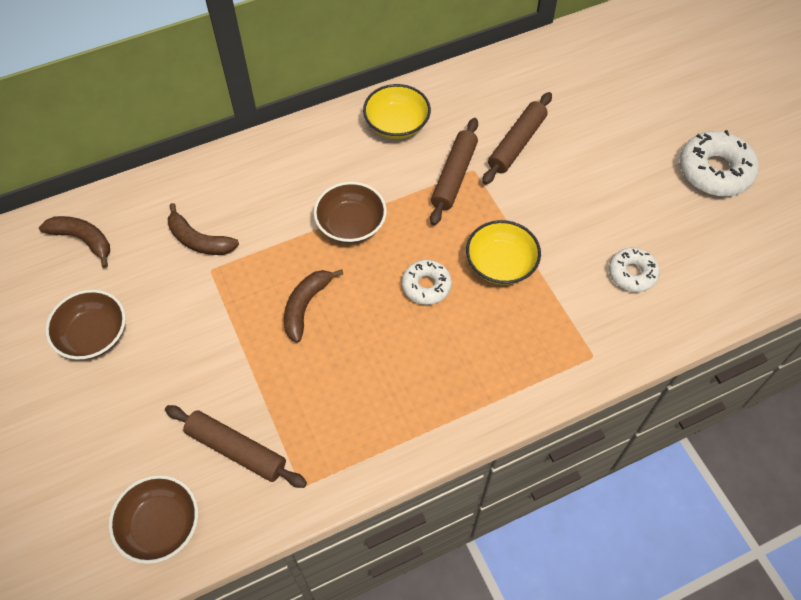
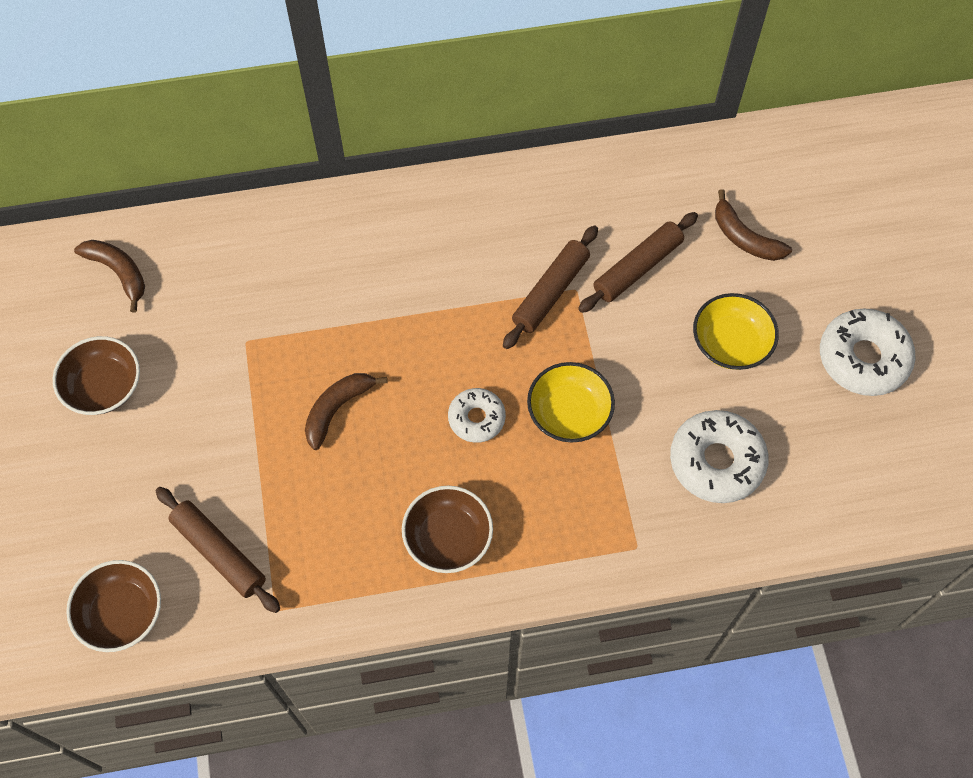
camera: 15 degrees right, 5 degrees up
(199, 240) = (242, 303): brown banana -> brown banana (744, 237)
(351, 224) = (415, 324): brown bowl -> brown bowl (448, 537)
(397, 124) = (505, 210): yellow bowl -> yellow bowl (730, 343)
(632, 273) = (716, 461): white donut -> white donut, size x1.65

